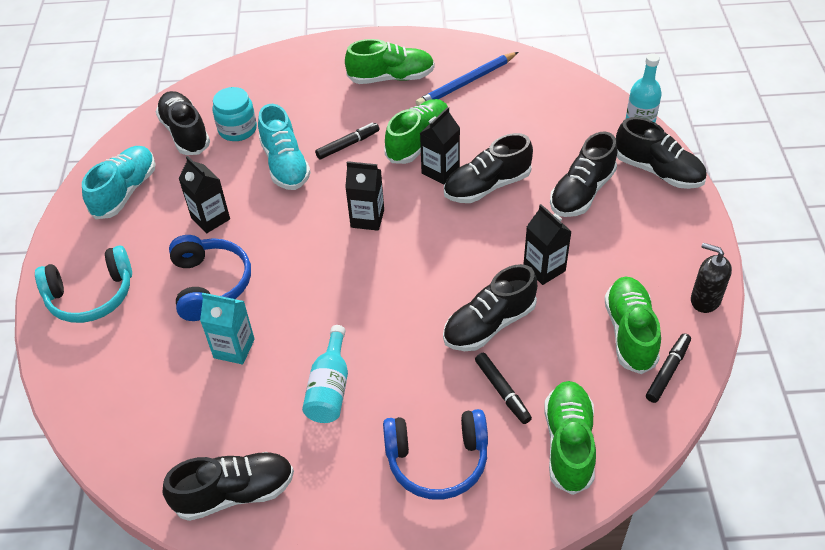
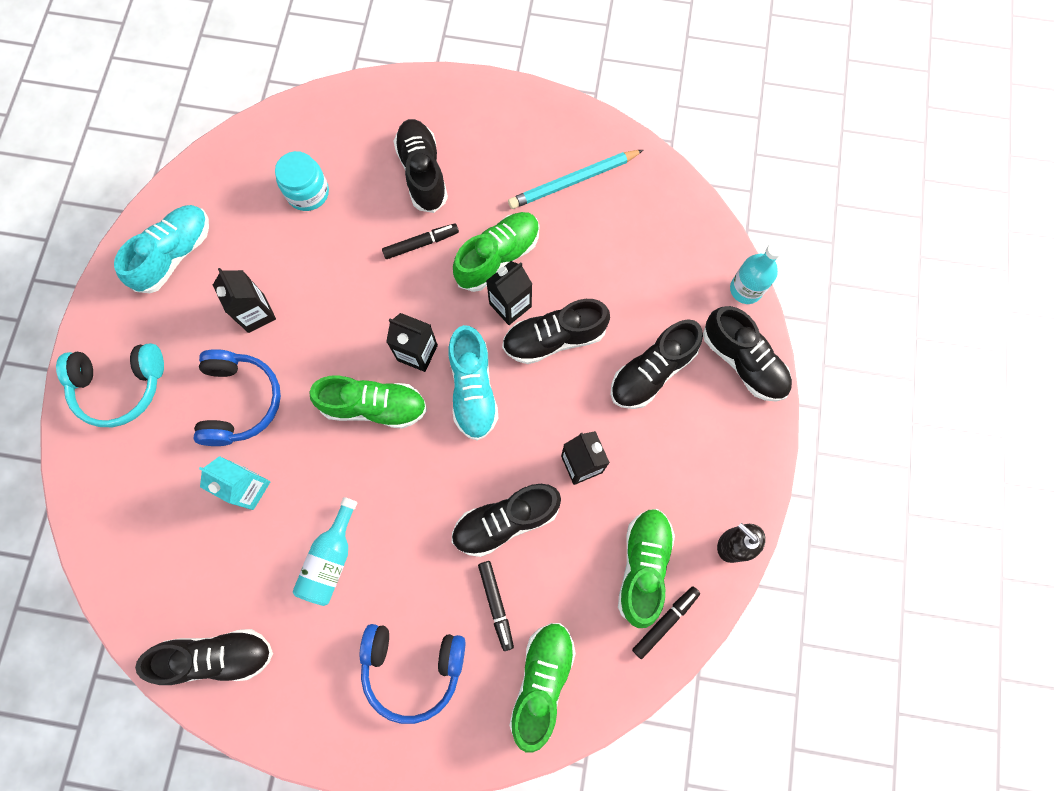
camera: 10 degrees right, 25 degrees up
(185, 133) = (251, 185): black shoe -> black shoe (422, 173)
(285, 164) = (348, 256): turquoise shoe -> turquoise shoe (473, 389)
(391, 77) = (492, 153): green shoe -> green shoe (374, 406)
(466, 82) = (573, 181): blue pencil -> turquoise pencil

